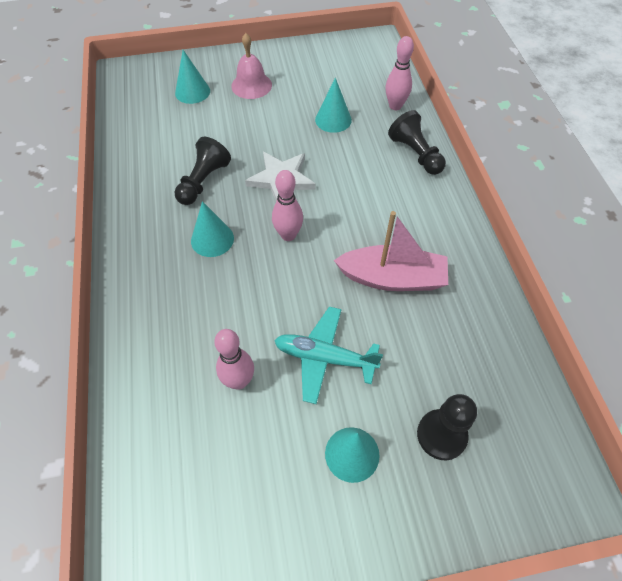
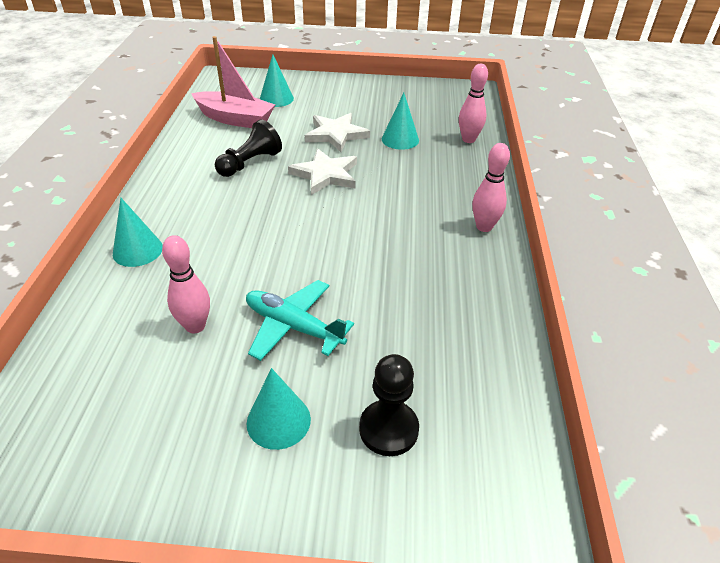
camera: 15 degrees right, 15 degrees down
(212, 239) = (233, 207): turquoise cone -> turquoise cone (137, 250)
(251, 85) = (333, 102): pink bell -> none
(270, 126) = (336, 134): none -> white star
(288, 235) = (309, 218): pink bowling pin -> pink bowling pin (484, 227)
(392, 278) = (400, 275): pink boat -> pink boat (235, 119)
(415, 154) = (472, 179): black pawn -> none

